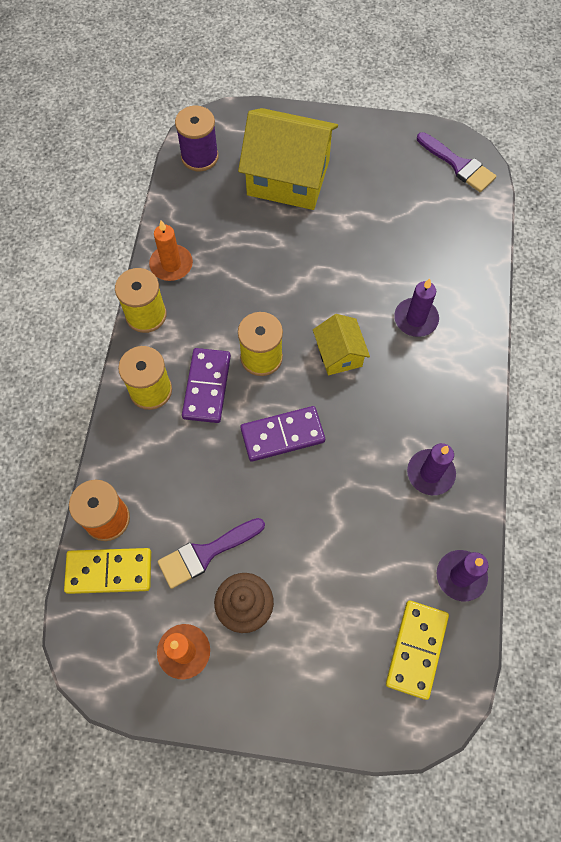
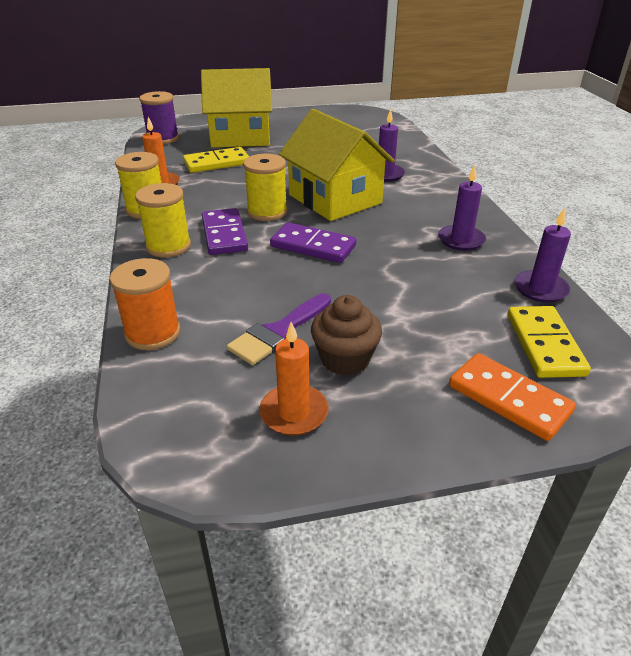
camera: 20 degrees left, 30 degrees down
(109, 571) = (170, 371): yellow domino -> yellow domino (217, 163)
(282, 435) = (313, 246): purple domino -> purple domino turned 60 degrees clockwise
(339, 354) = (335, 199): yellow house -> yellow house, size x1.95
(349, 698) = (508, 399): none -> orange domino
(458, 165) = (365, 116): purple brush -> none

